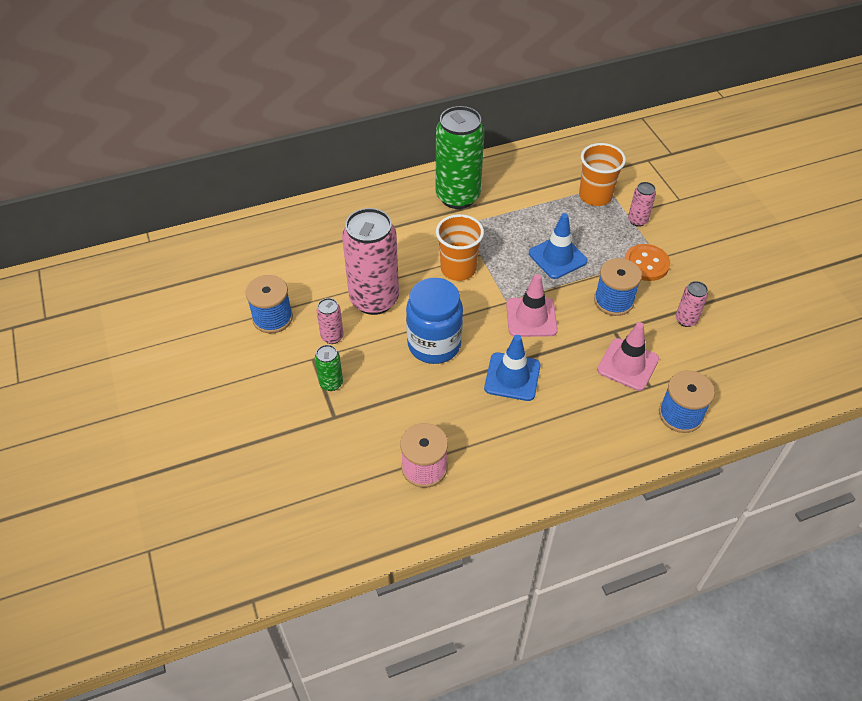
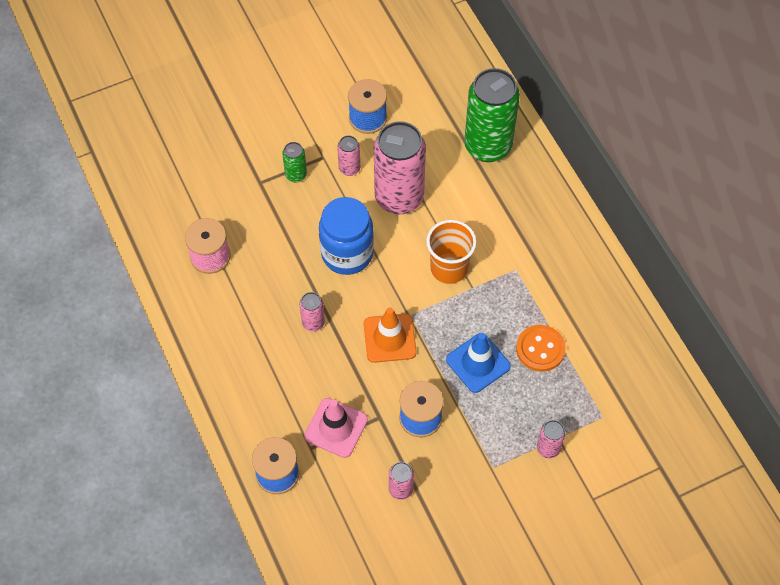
camera: 85 degrees right, 10 degrees up
(457, 196) = (558, 261): green can -> green can (488, 146)
(512, 377) = (313, 323): blue traffic cone -> pink can
(531, 317) = (389, 338): pink traffic cone -> orange traffic cone
(595, 196) = (583, 403): orange cup -> none
(646, 264) = (479, 454): orange button -> orange button (540, 349)

